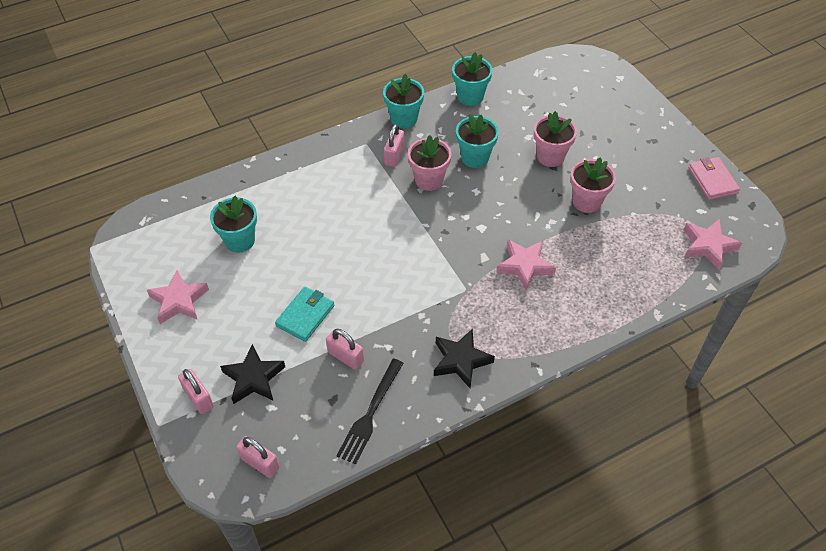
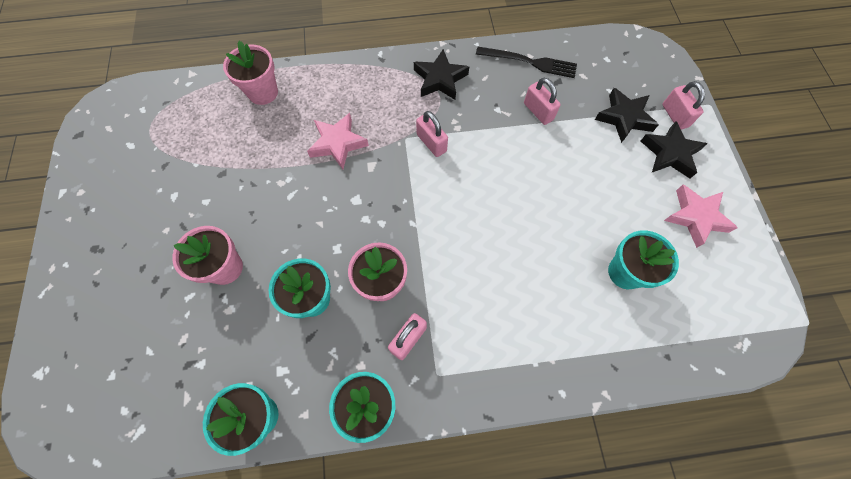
camera: 160 degrees left, 15 degrees up
(203, 354) = (670, 153): none -> black star
(260, 463) = (625, 54): pink padlock -> pink padlock (431, 143)
(305, 315) = (567, 161): turquoise wallet -> none
(370, 414) = (530, 62): black fork -> black fork turned 60 degrees clockwise
(586, 201) = (230, 193): pink flower pot -> pink flower pot (263, 92)
(708, 246) = (158, 108): pink star -> none
(712, 180) = (85, 174): pink wallet -> none

